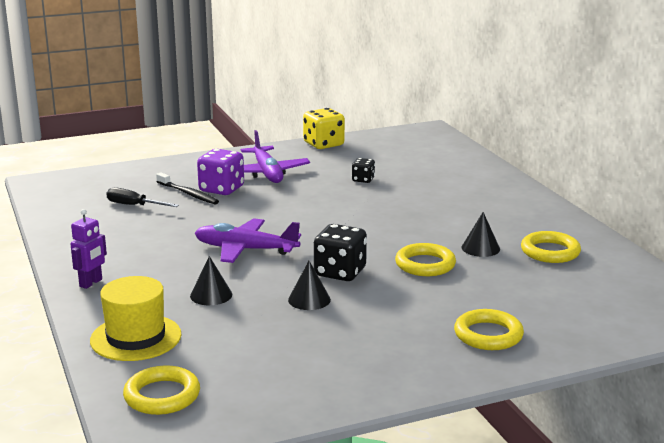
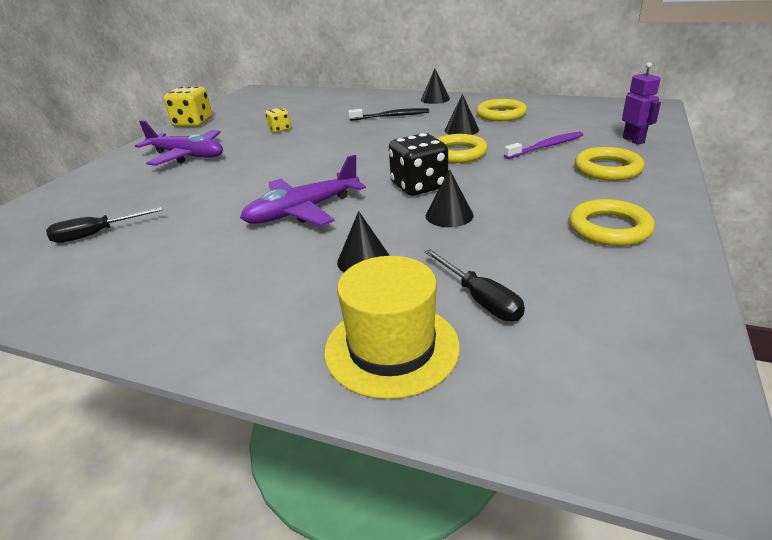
camera: 45 degrees left, 10 degrees up
(91, 283) = (205, 329): purple robot -> purple robot (633, 140)
(162, 396) = (568, 385): yellow ring -> yellow ring (609, 228)
(188, 194) = (140, 199): black toothbrush -> black toothbrush (391, 116)
(214, 346) = (480, 299): none -> black screwdriver
(221, 189) = (168, 182): purple dice -> none
(363, 180) = (280, 129): black dice -> yellow dice
(498, 295) = (545, 147): none -> purple toothbrush
(541, 209) = (435, 99): none -> black cone

